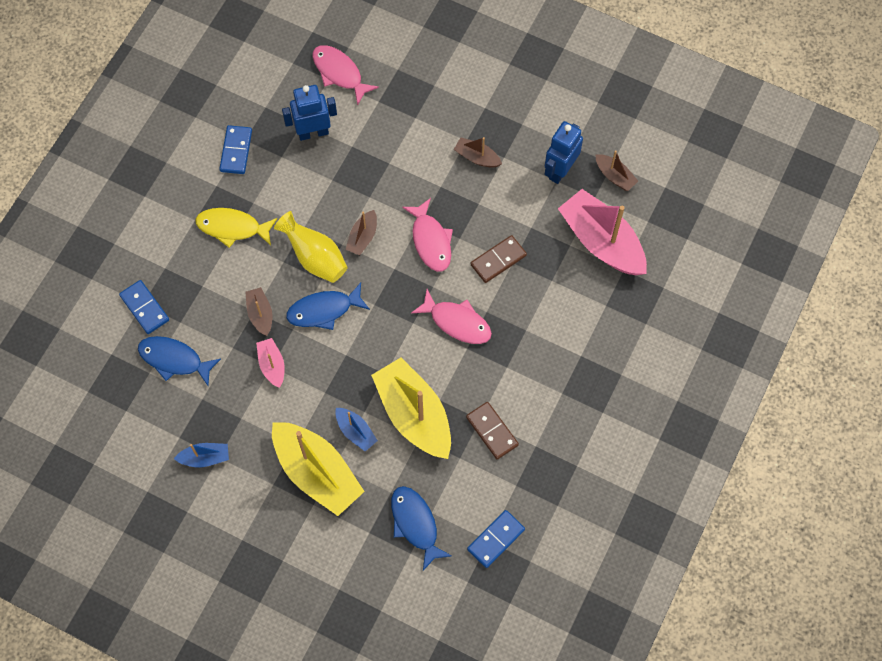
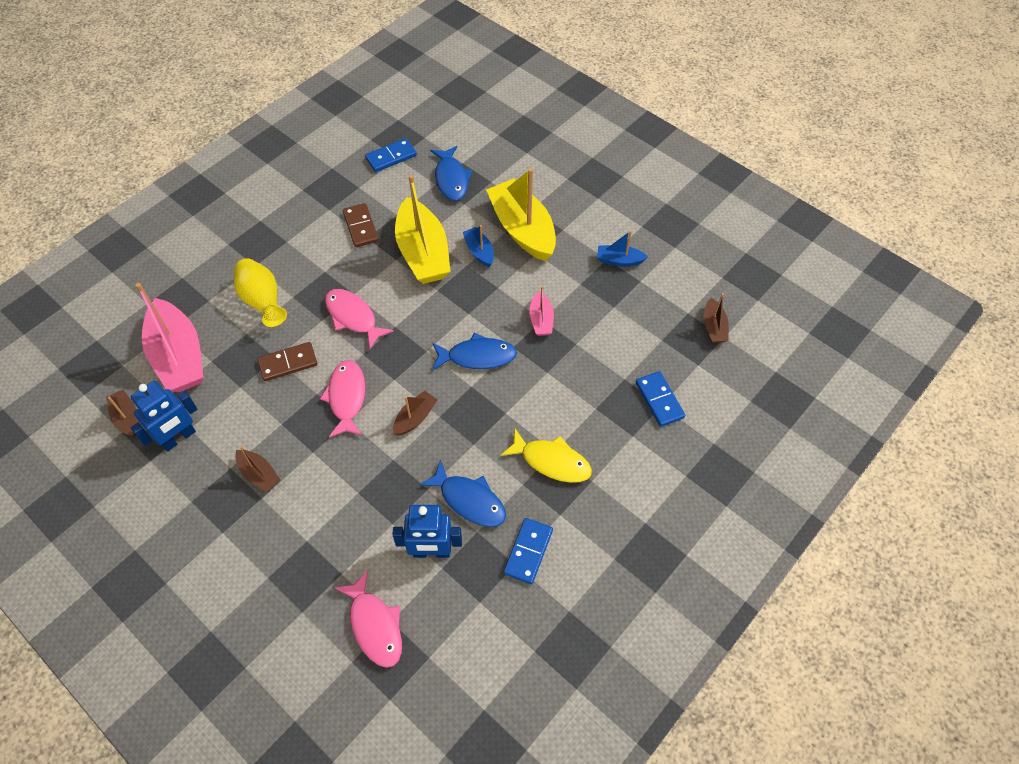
camera: 165 degrees left, 10 degrees down
(174, 359) = (635, 345): blue fish -> blue fish (469, 500)
(260, 314) = (541, 367): brown boat -> brown boat (713, 327)
(315, 257) = (471, 409): yellow vase -> yellow vase (263, 301)

